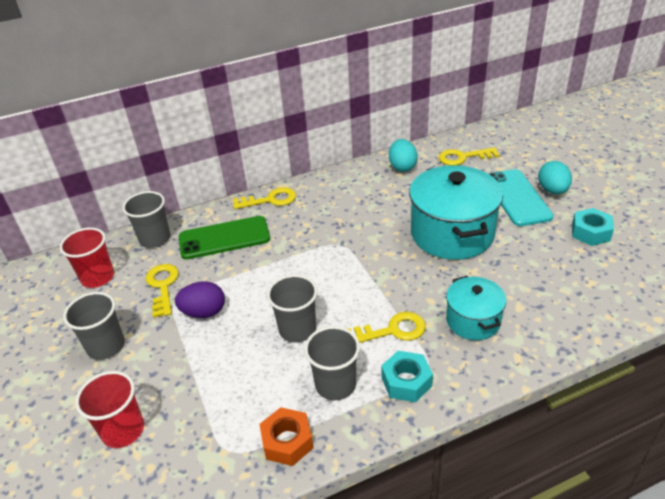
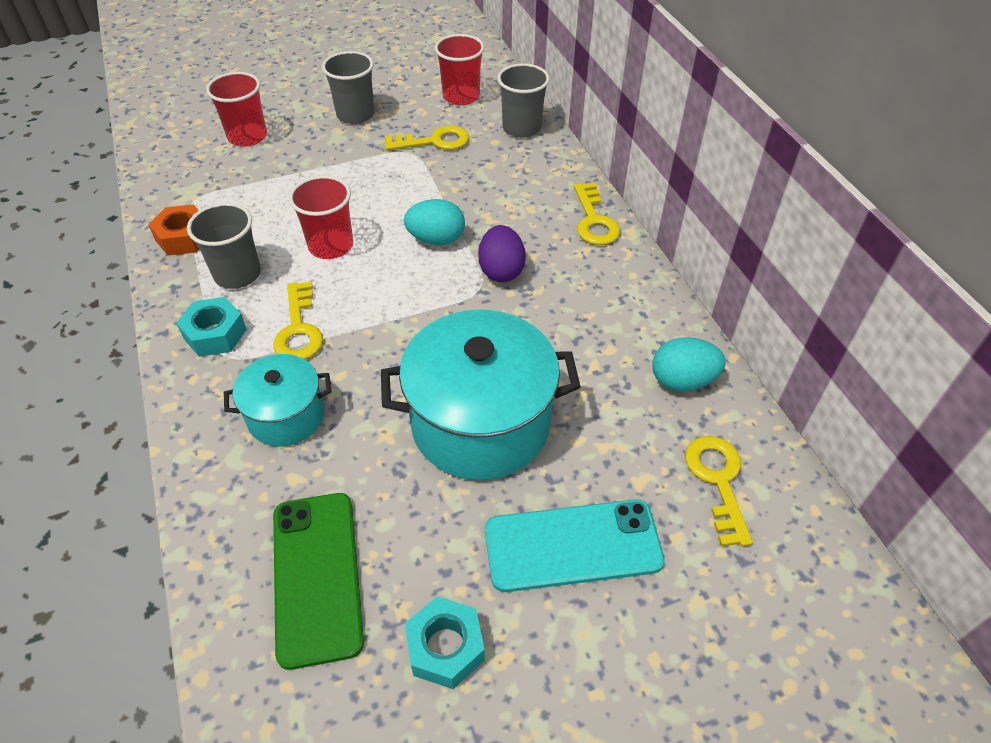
camera: 90 degrees right, 10 degrees up
(204, 312) = (383, 174): purple egg -> purple egg (501, 270)
(224, 238) = (513, 182): green phone -> green phone (317, 576)
(297, 329) = (331, 246): grey cup -> red cup
(552, 190) = (591, 619): turquoise egg -> turquoise egg (436, 239)

